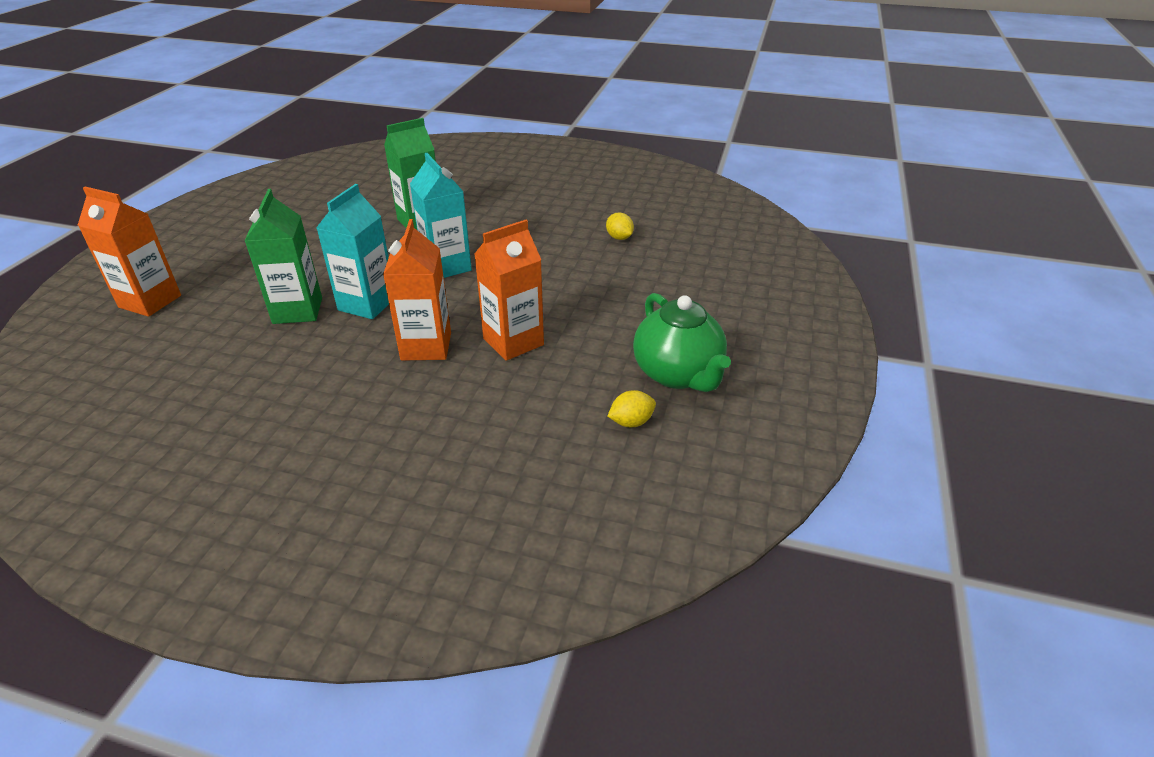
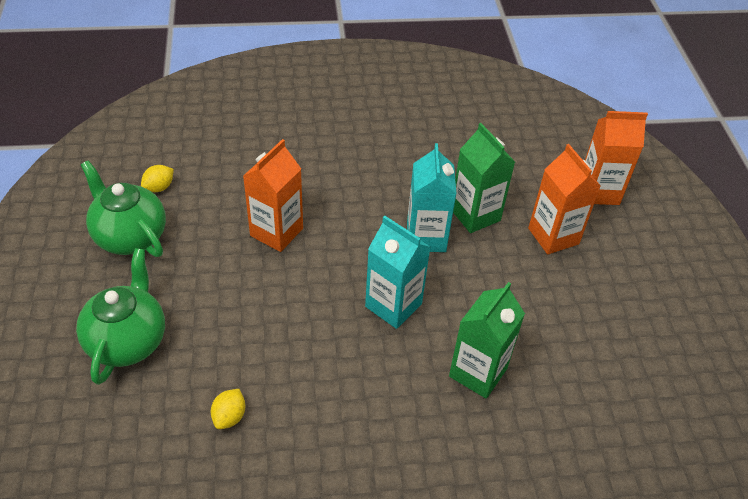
camera: 155 degrees right, 10 degrees up
(426, 346) = (343, 209): orange carton -> orange carton (553, 236)
(619, 238) = (229, 416): yellow lemon -> yellow lemon turned 75 degrees clockwise
(691, 292) = (128, 340): none -> green teapot

